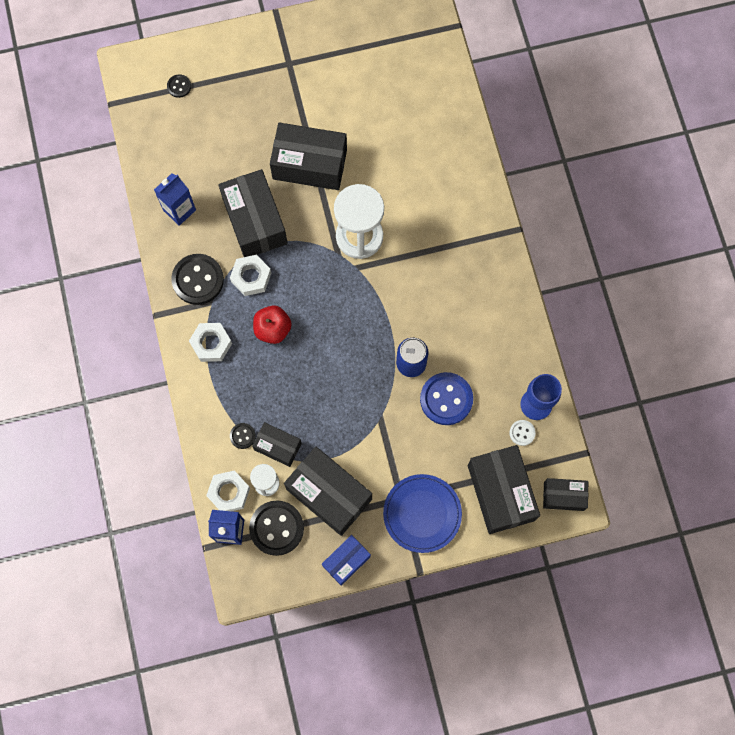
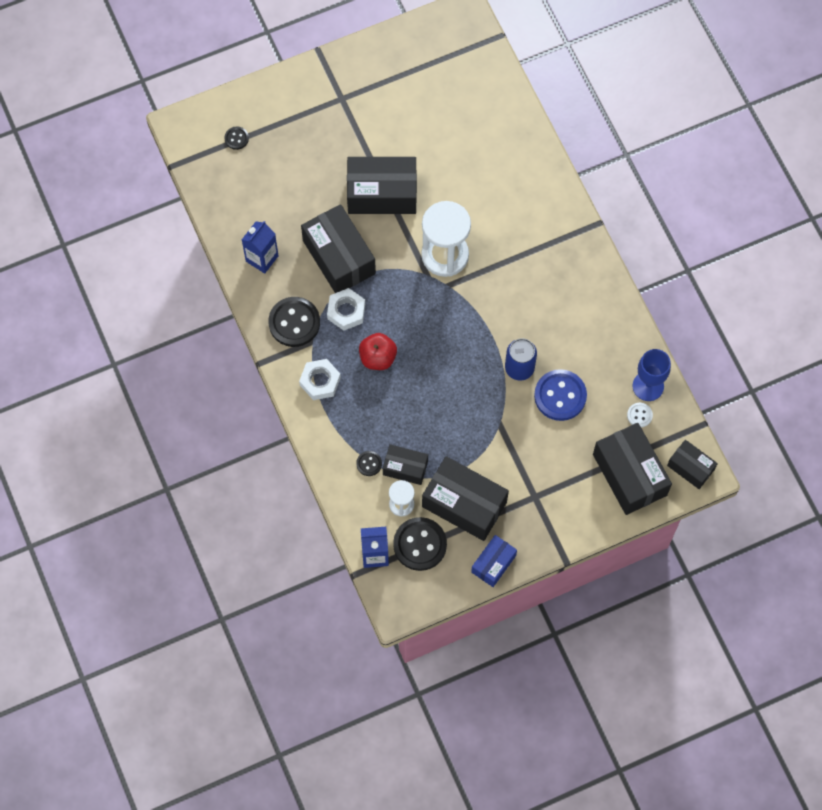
camera: 10 degrees left, 5 degrees down
(229, 492) = (366, 519): white nut -> none
(422, 514) = (558, 507): blue plate -> none
(563, 496) = (690, 467): black box -> black box turned 45 degrees clockwise

